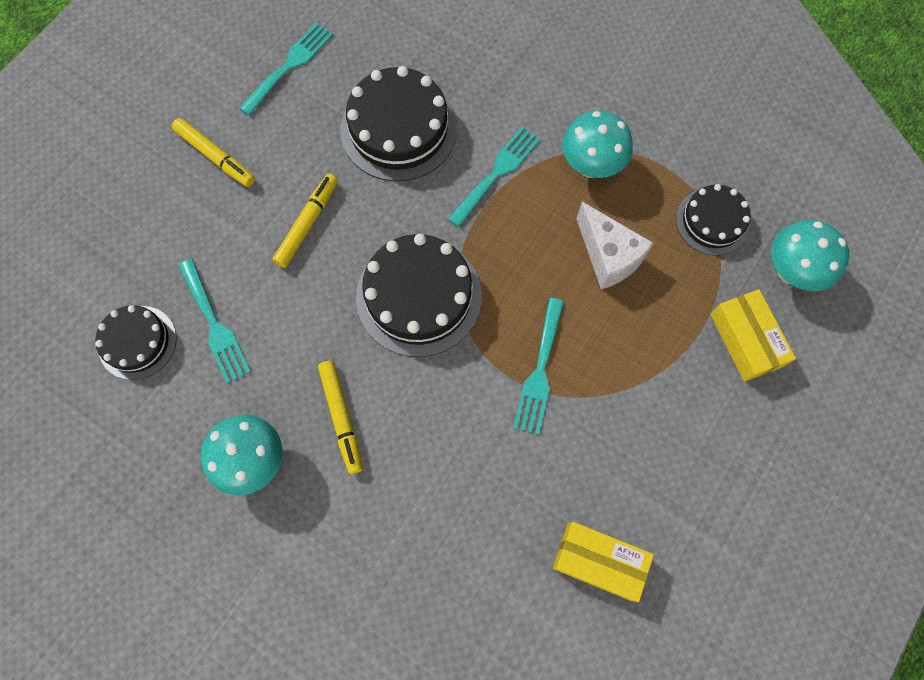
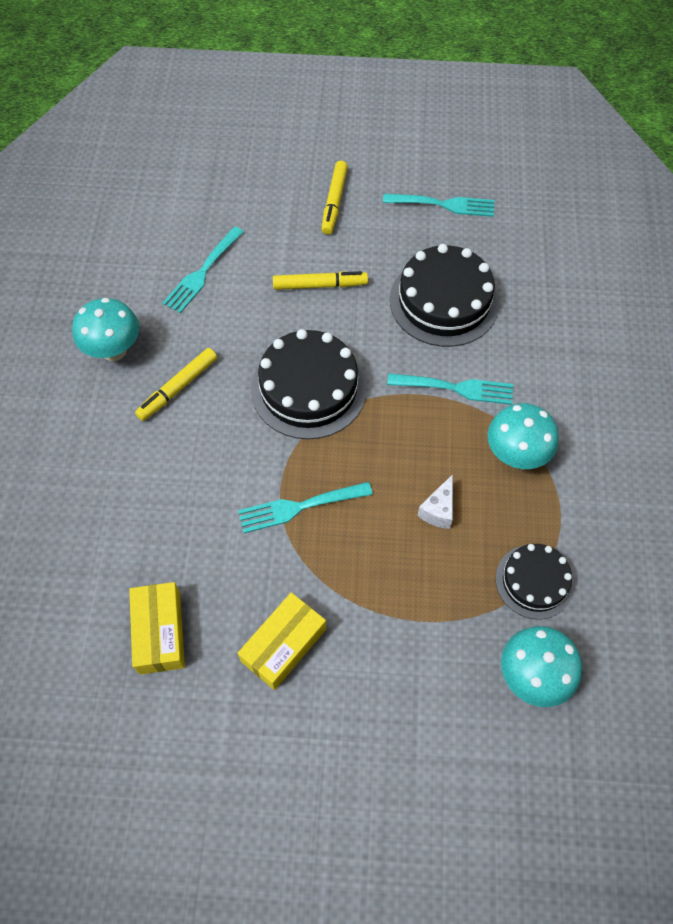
camera: 60 degrees right, 10 degrees down
(137, 342) = (162, 236): black cake -> none
(608, 257) = (438, 510): white cheese -> white cheese, size x0.61
(745, 340) = (434, 665): yellow box -> yellow box (283, 645)

